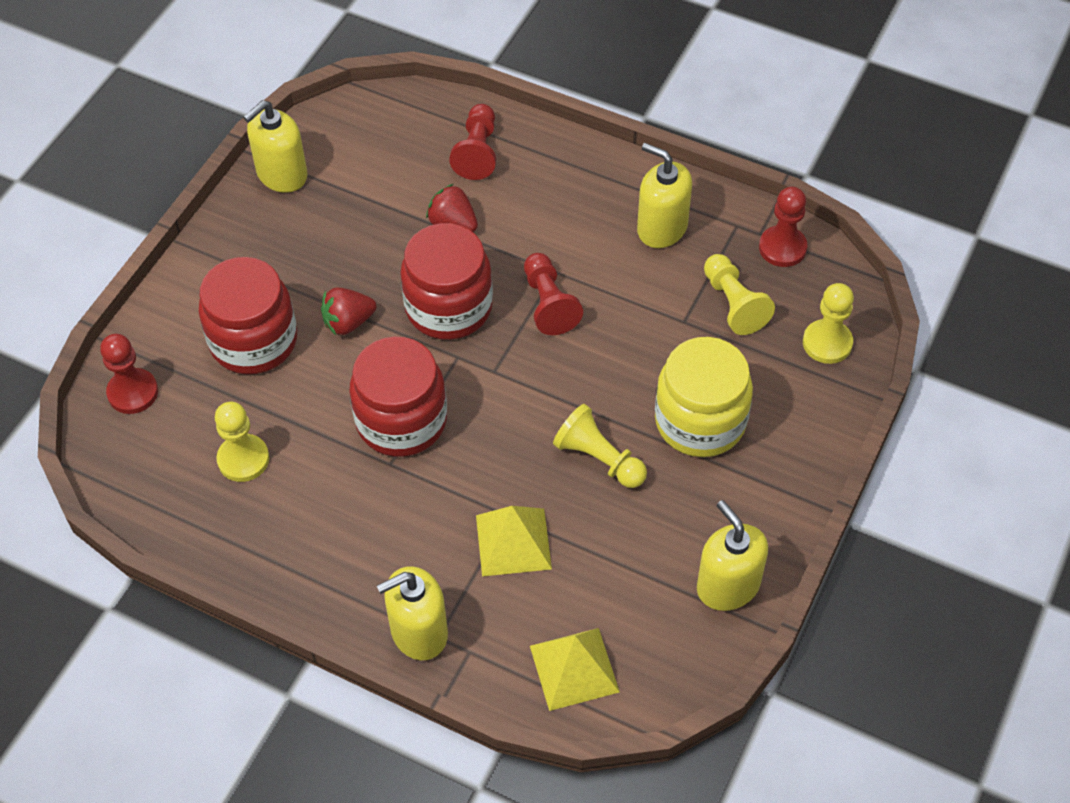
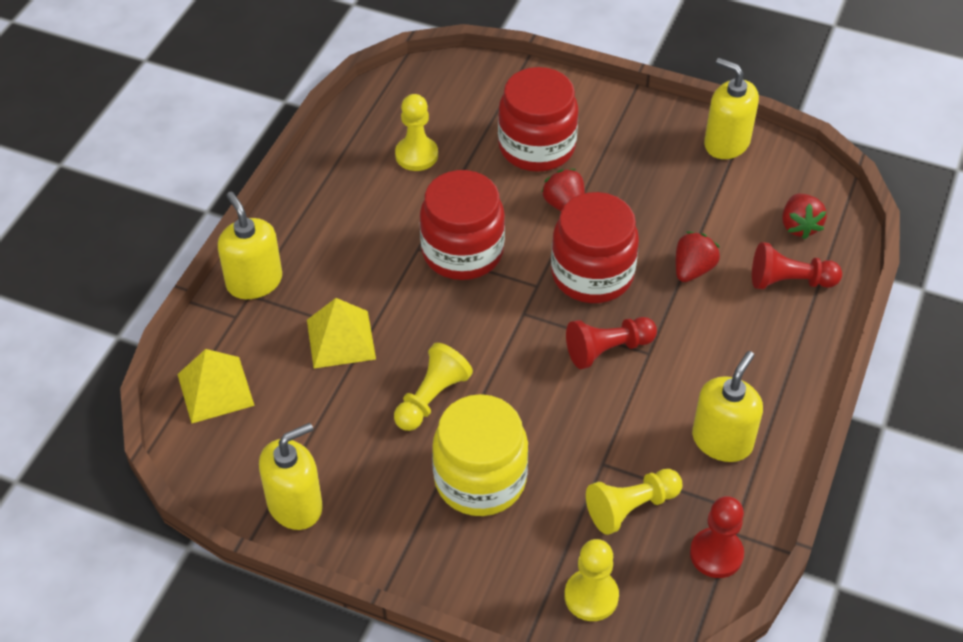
camera: 85 degrees right, 5 degrees down
(133, 392) = (476, 82): red pawn -> none
(407, 134) = (799, 226): none -> red strawberry

